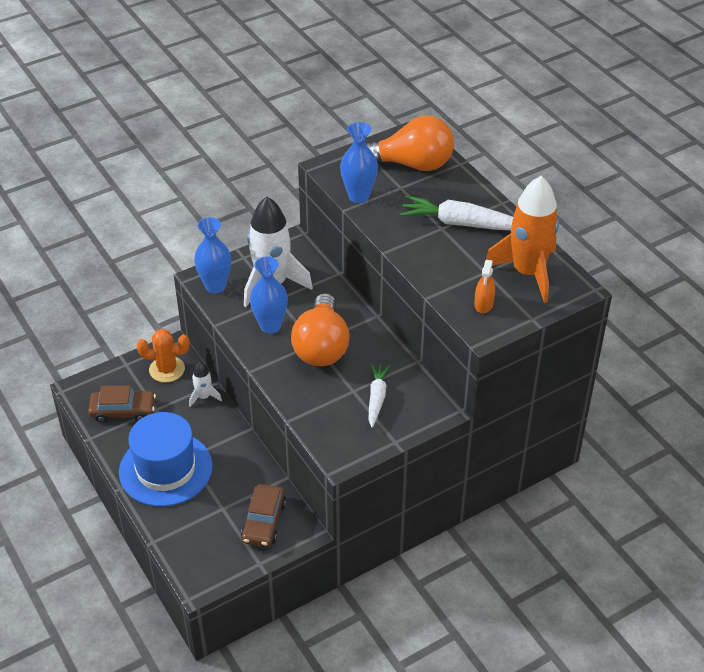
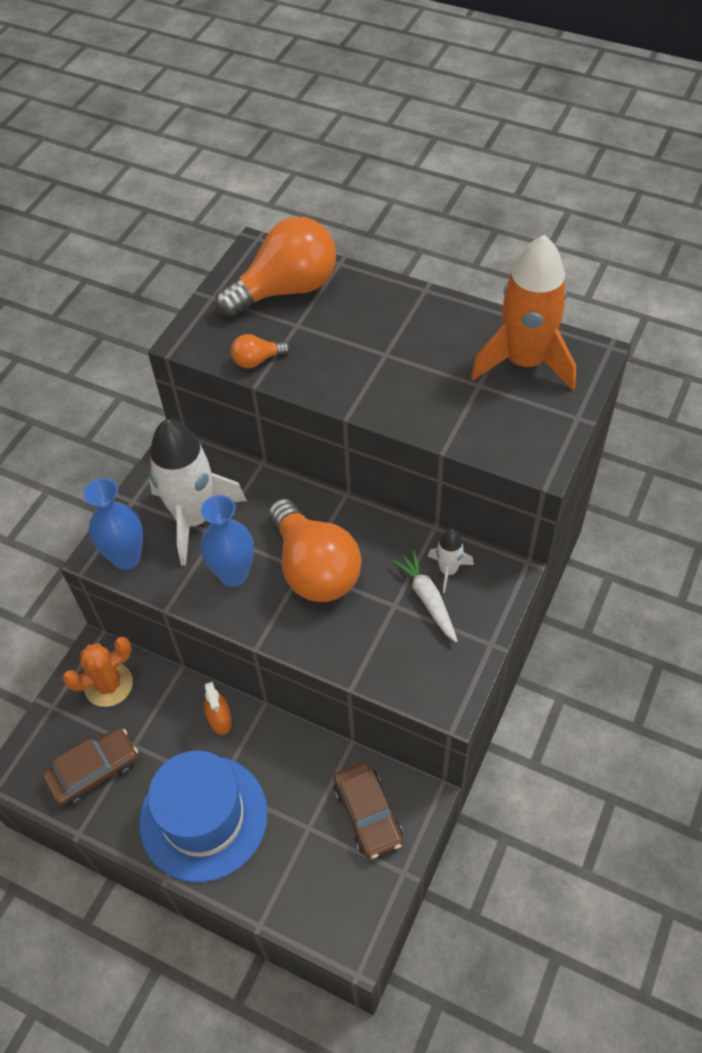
camera: 30 degrees left, 10 degrees up
(204, 397) = (180, 695): white rocket -> white rocket (448, 570)
(358, 196) = (257, 360): blue vase -> orange light bulb
(463, 224) = (405, 336): white carrot -> none
(483, 304) = (511, 427): orange spray bottle -> orange spray bottle (220, 719)

